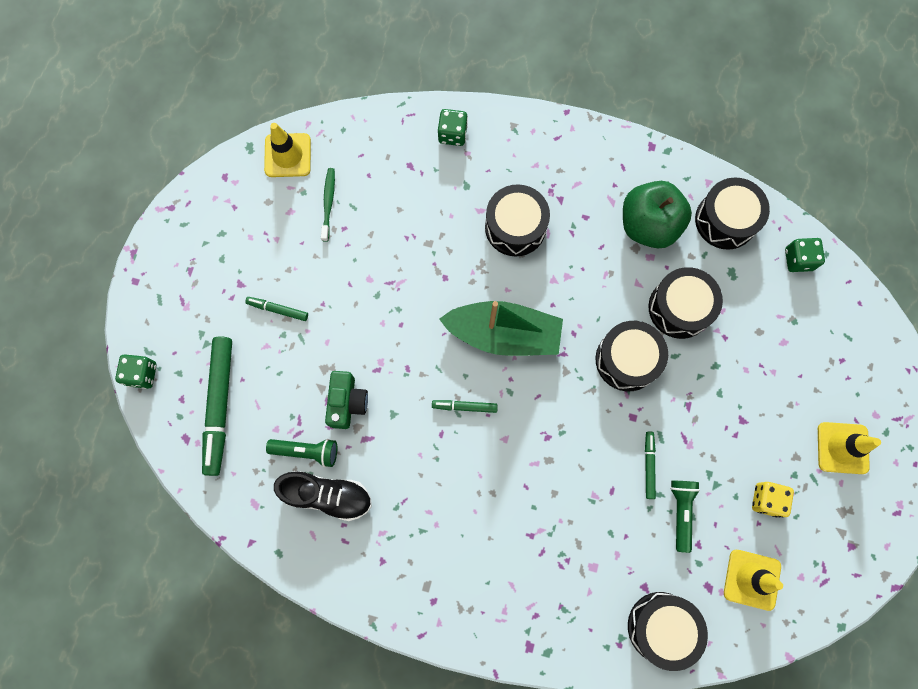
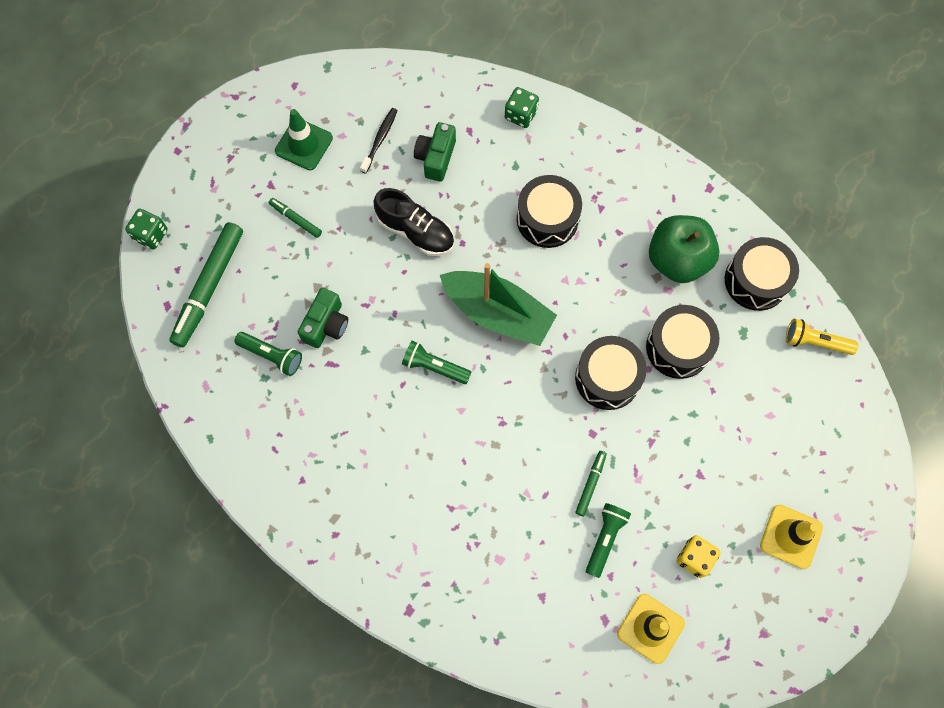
camera: 20 degrees right, 5 degrees down
(257, 233) = (304, 144): none -> green traffic cone
(287, 155) = (359, 84): yellow traffic cone -> none
(327, 495) = (275, 402): black shoe -> black shoe (415, 231)
(328, 203) = (380, 139): green toothbrush -> black toothbrush
(388, 203) = (436, 158): none -> green camera
(464, 406) = (434, 367): green marker -> green flashlight
(661, 627) = (543, 640): black drum -> none
(798, 259) = (815, 342): green dice -> yellow flashlight

